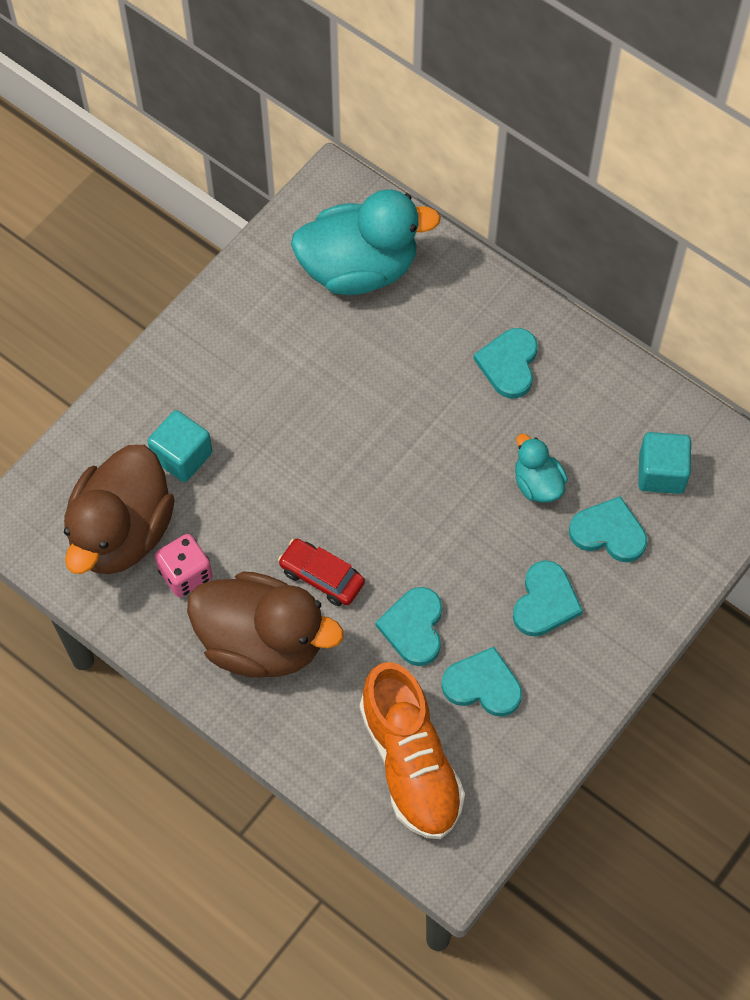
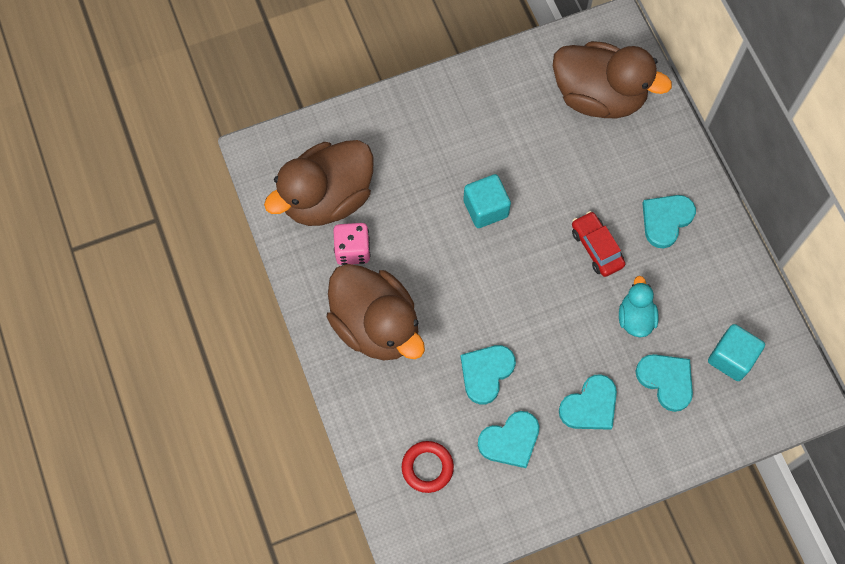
camera: 30 degrees right, 5 degrees up
(182, 456) = (398, 167): turquoise cube -> turquoise cube (485, 208)
(321, 577) = (443, 302): red car -> red car (596, 248)
(359, 268) = (599, 96): turquoise duck -> brown duck
(410, 763) = (427, 467): orange shoe -> red ring
(483, 685) = (510, 441): turquoise heart -> turquoise heart turned 105 degrees clockwise

